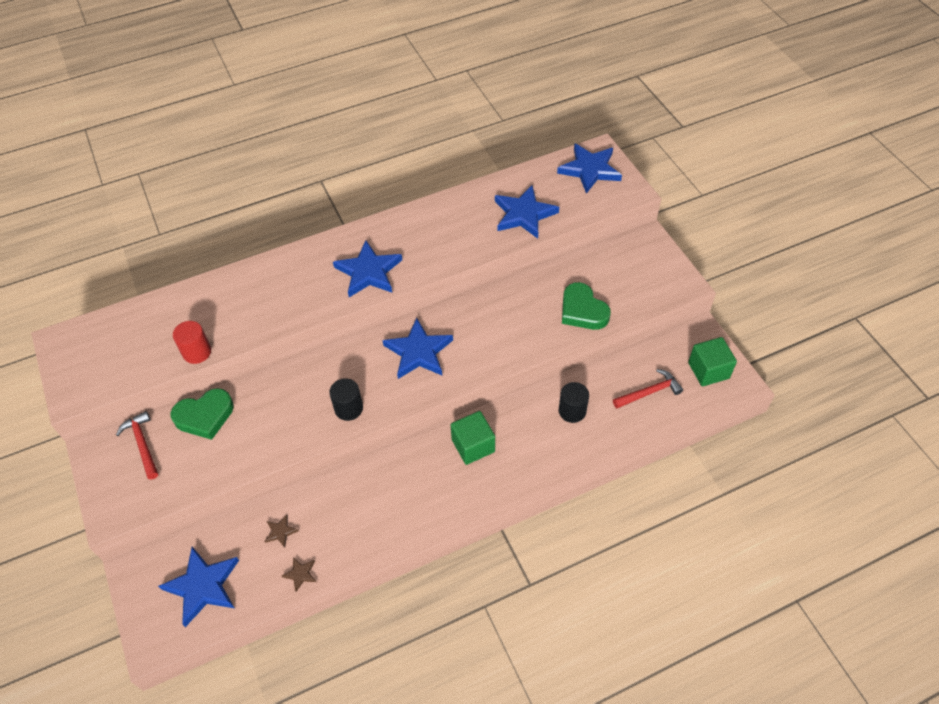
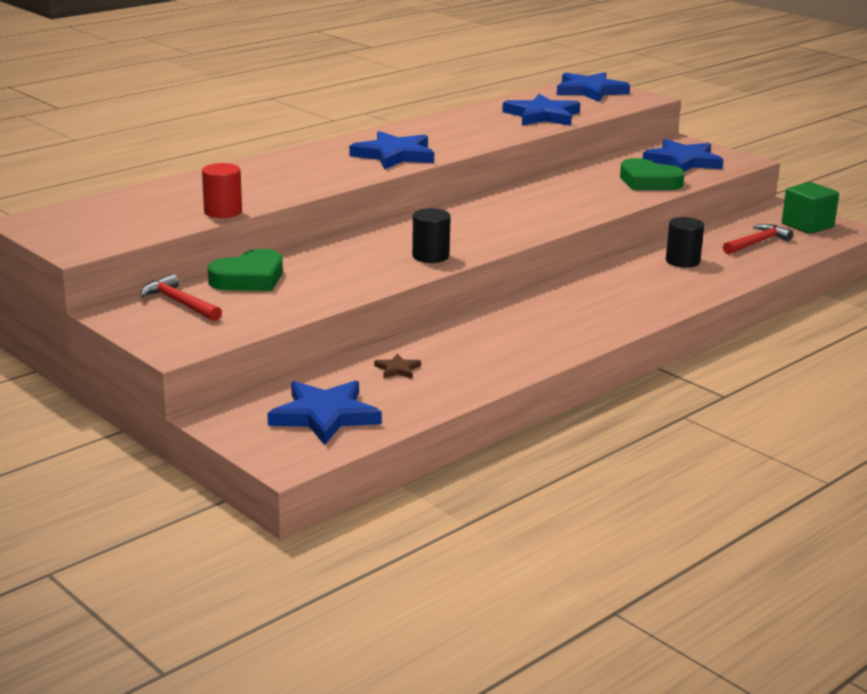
camera: 20 degrees left, 30 degrees down
(300, 574) = (448, 391): brown star -> none
(418, 352) = (484, 219): blue star -> blue star (683, 161)
(473, 445) = (588, 292): green cube -> none

